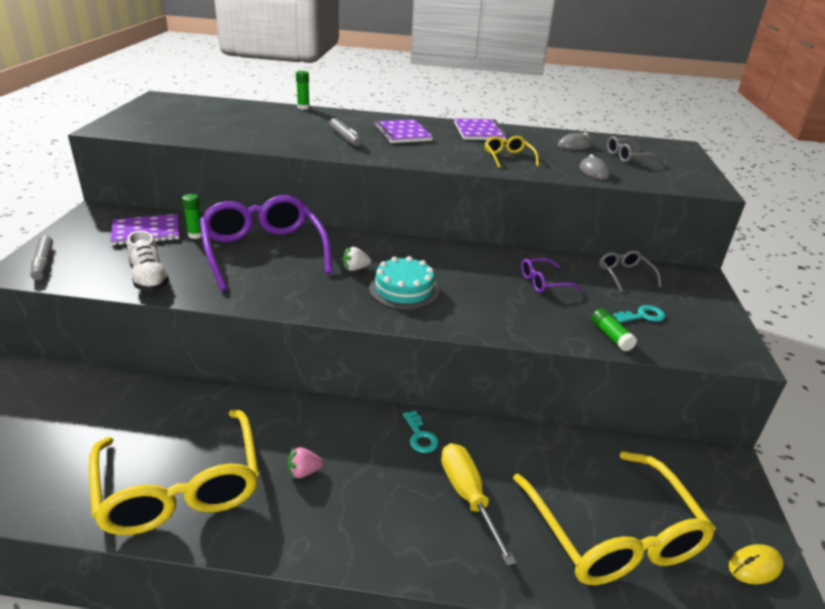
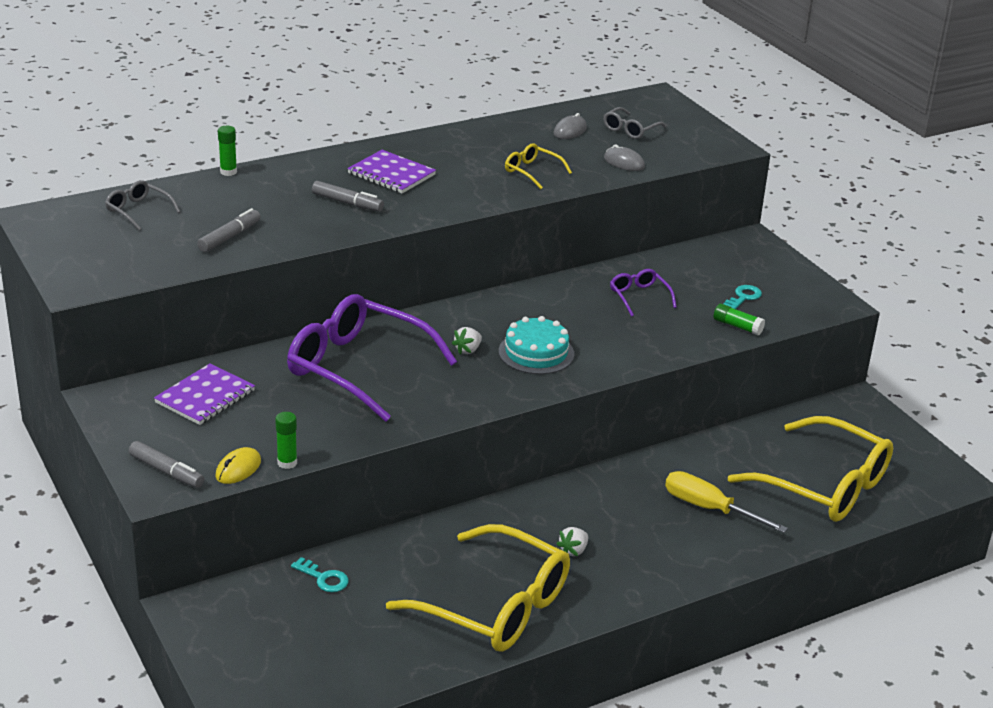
camera: 35 degrees left, 0 degrees up
(149, 278) = (298, 440): white shoe -> none
(196, 235) = (263, 379): green glue stick -> green glue stick (287, 463)
(239, 133) = (230, 237): none -> grey marker
(303, 472) = (573, 551): pink strawberry -> white strawberry
(420, 436) = (628, 484): turquoise key -> turquoise key (324, 578)
(479, 131) = (459, 143): purple notebook -> none
(543, 282) = (639, 297): purple glasses -> purple glasses turned 120 degrees clockwise
(625, 275) = (694, 261): grey glasses -> grey glasses (138, 211)
(754, 566) = (920, 463): yellow mouse -> yellow mouse (238, 469)

